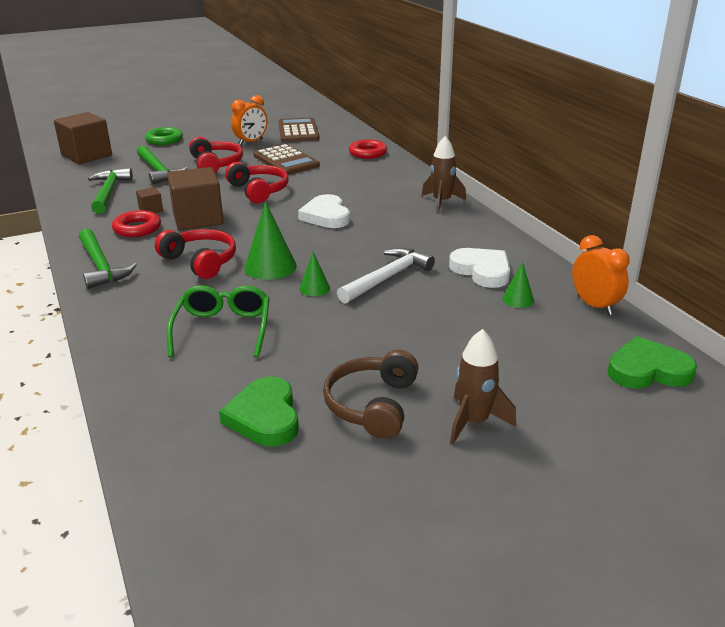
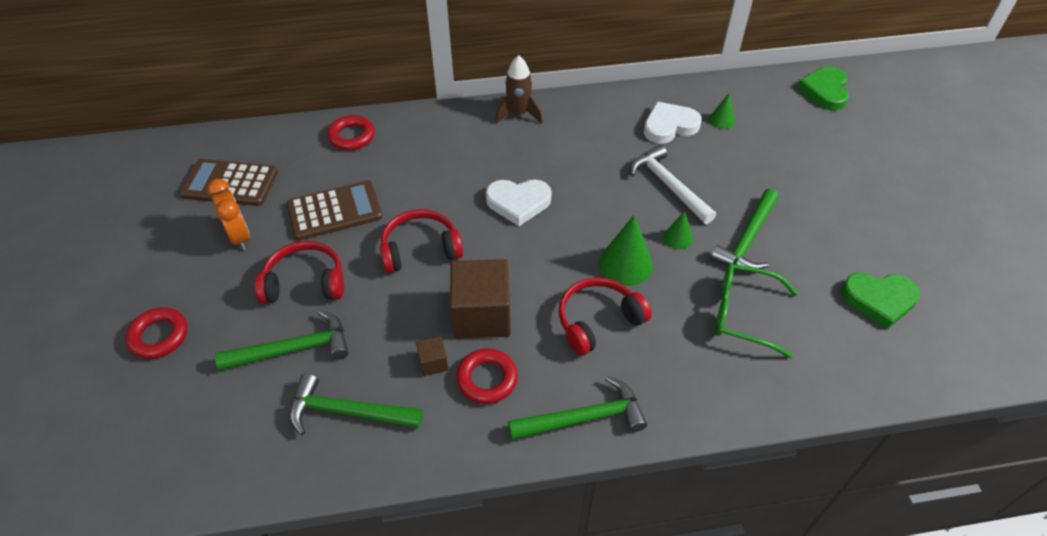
camera: 75 degrees left, 20 degrees up
(87, 155) = (165, 446): brown cube -> none
(164, 140) = (159, 336): green ring -> red ring
(328, 326) = (747, 239): none -> green hammer
(373, 405) = (863, 234): brown headphones -> none
(474, 422) = (883, 187): brown rocket -> none
(594, 305) = (737, 85): orange clock -> none

